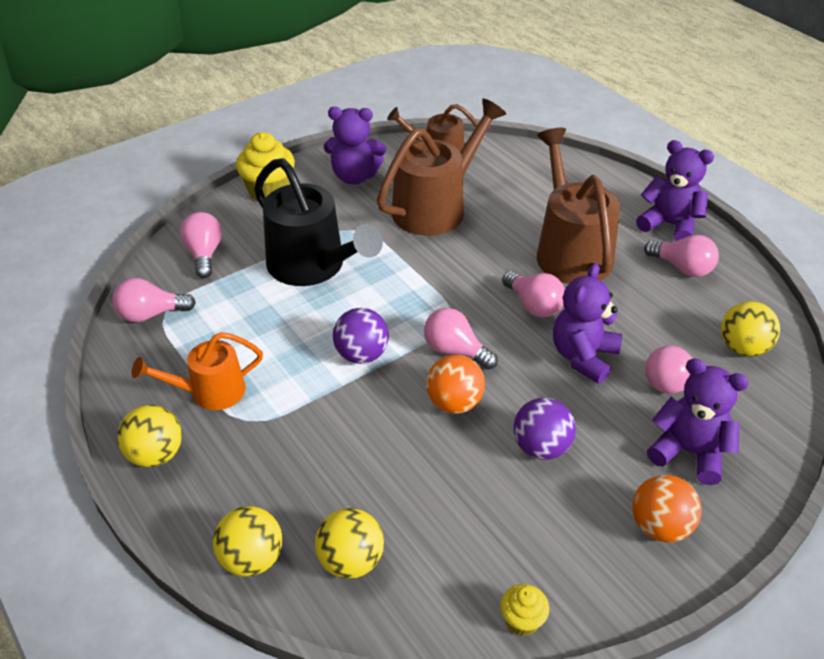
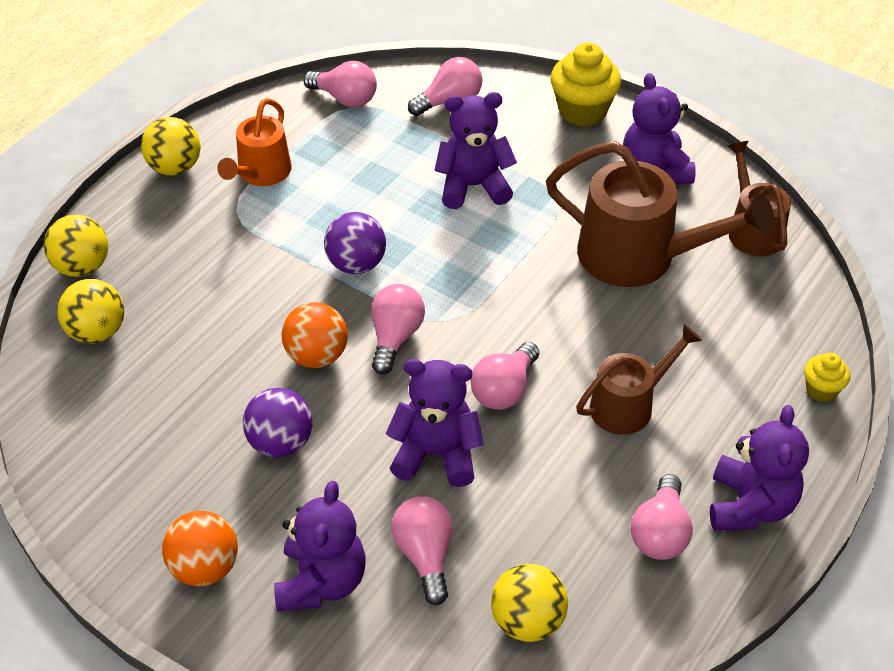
camera: 70 degrees right, 5 degrees up
(151, 314) = (345, 98): pink light bulb -> pink light bulb turned 150 degrees clockwise
(209, 392) = (261, 174): orange watering can -> orange watering can turned 120 degrees counterclockwise
(313, 267) = (473, 186): black watering can -> purple teddy bear
(522, 621) = (62, 471): yellow cupcake -> yellow cupcake (821, 390)
(570, 250) = (629, 404): brown watering can -> brown watering can, size x0.59

